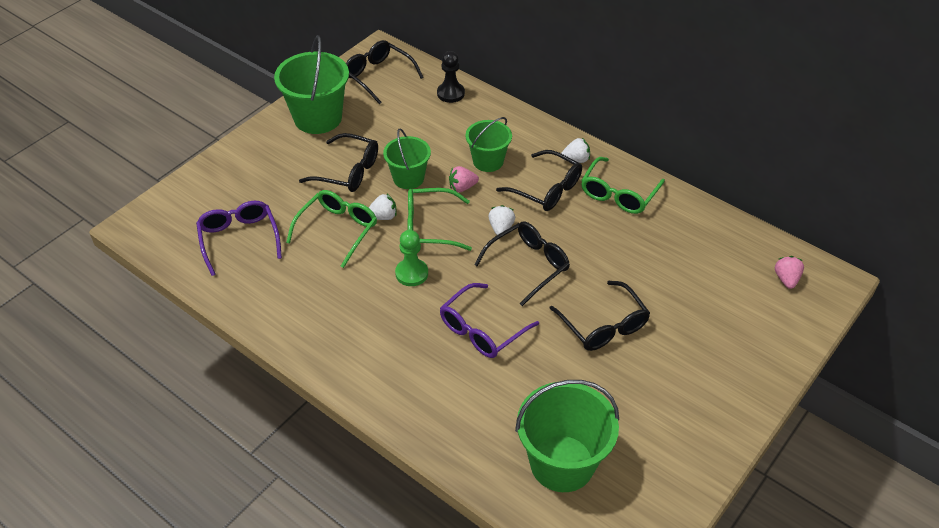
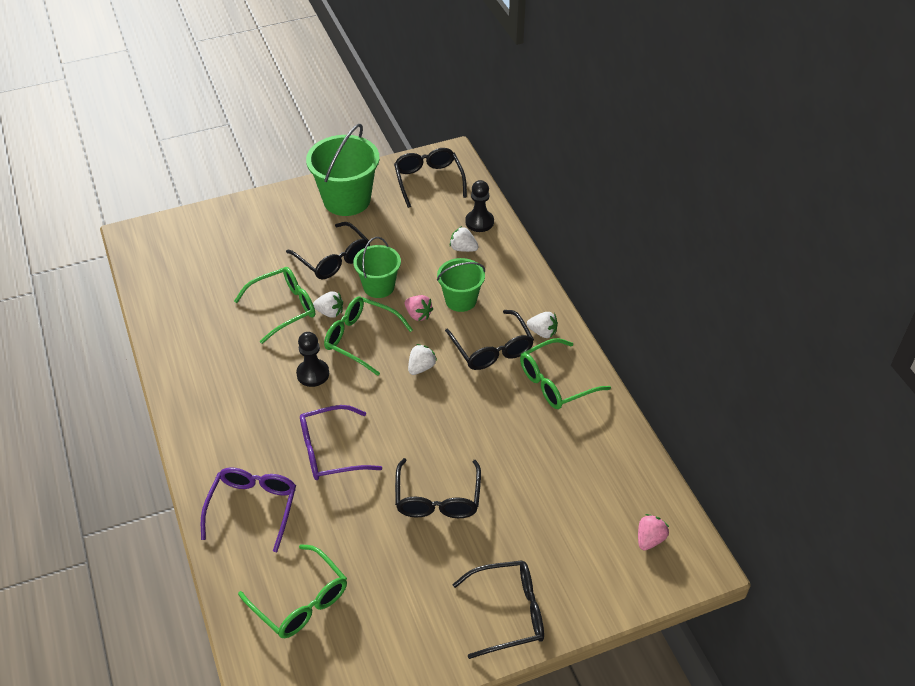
camera: 30 degrees right, 0 degrees up
(239, 239) = (202, 282): purple glasses -> purple glasses (253, 508)
(411, 273) = (313, 374): green pawn -> black pawn
(455, 120) = (463, 249): none -> white strawberry
(462, 187) = (418, 315): pink strawberry -> pink strawberry turned 150 degrees counterclockwise
(528, 265) = (417, 412): black glasses -> black glasses (508, 613)
(562, 463) = (300, 601): green bucket -> green glasses

